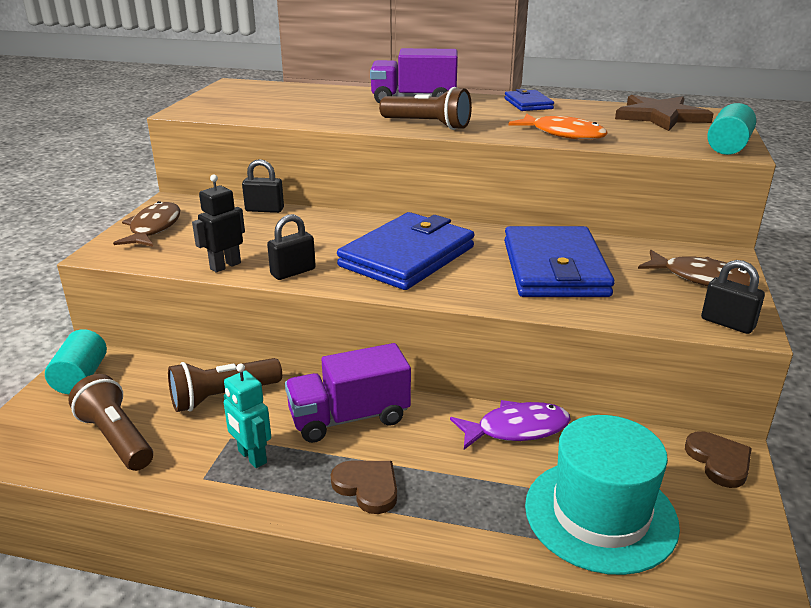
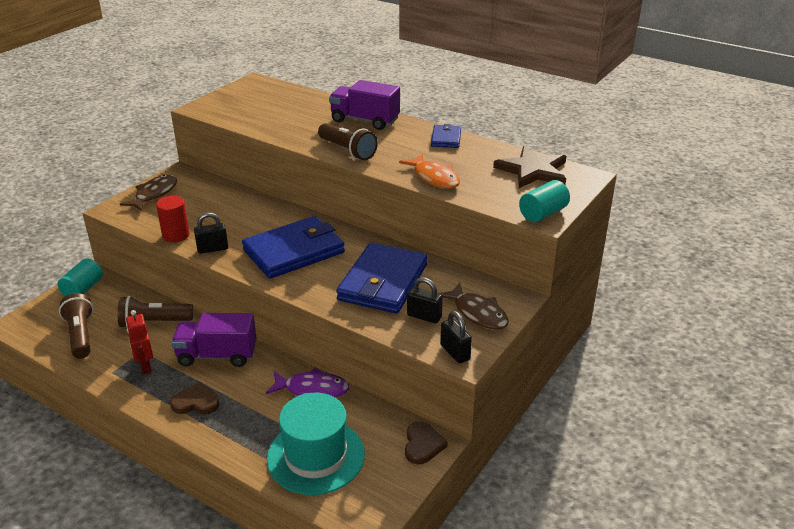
camera: 20 degrees right, 5 degrees up
(225, 266) = (176, 235): black robot -> red cylinder
(252, 457) = (145, 366): turquoise robot -> red robot
(264, 210) = (233, 191): black padlock -> black padlock (424, 316)
(367, 487) = (196, 402): brown heart -> brown heart turned 60 degrees counterclockwise

